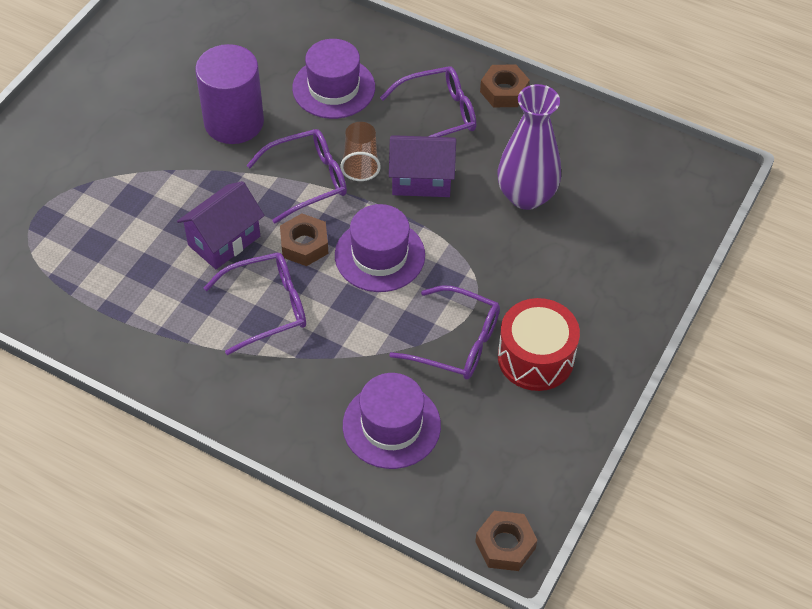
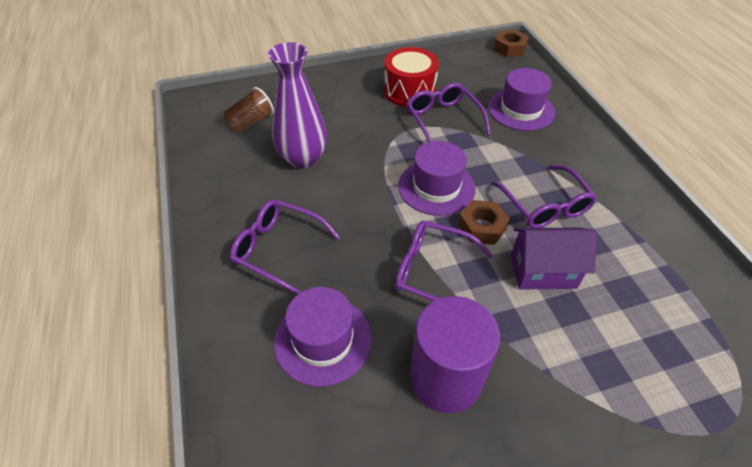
camera: 135 degrees left, 5 degrees down
(268, 307) = (545, 206): purple glasses -> purple glasses turned 135 degrees counterclockwise
(360, 161) = (377, 257): brown cup -> brown cup (251, 122)
(421, 180) = (352, 212): purple house -> none
(504, 91) = (211, 231): brown nut -> none

